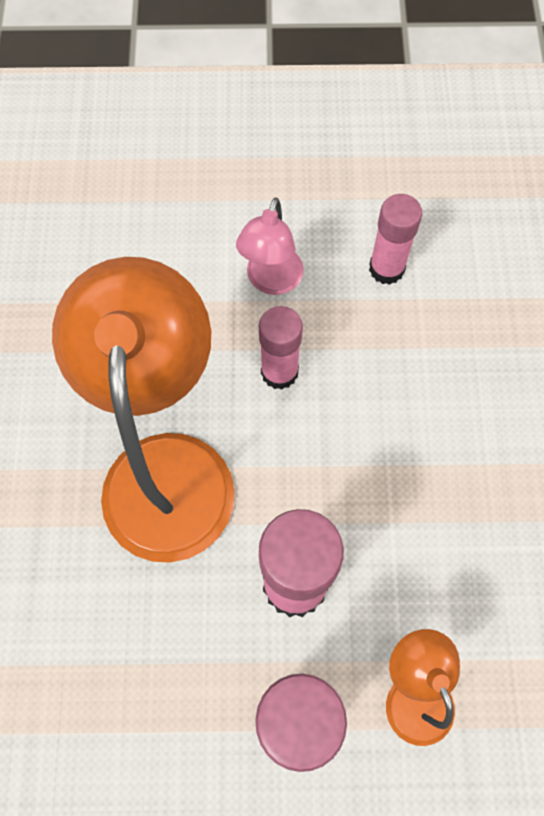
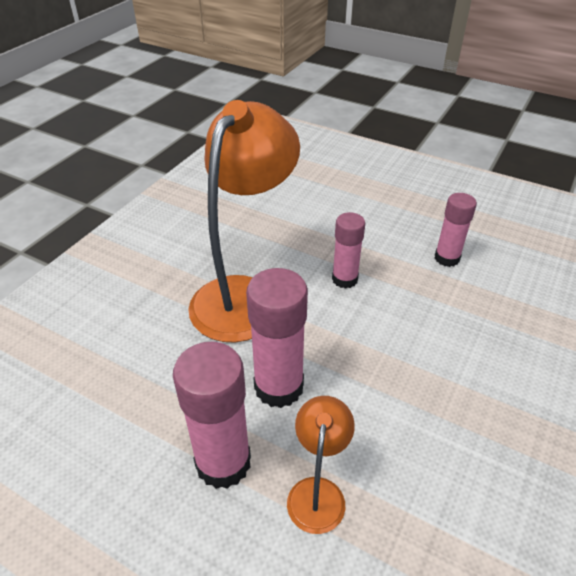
camera: 30 degrees right, 25 degrees down
(271, 281) = (368, 238): pink lamp -> none

